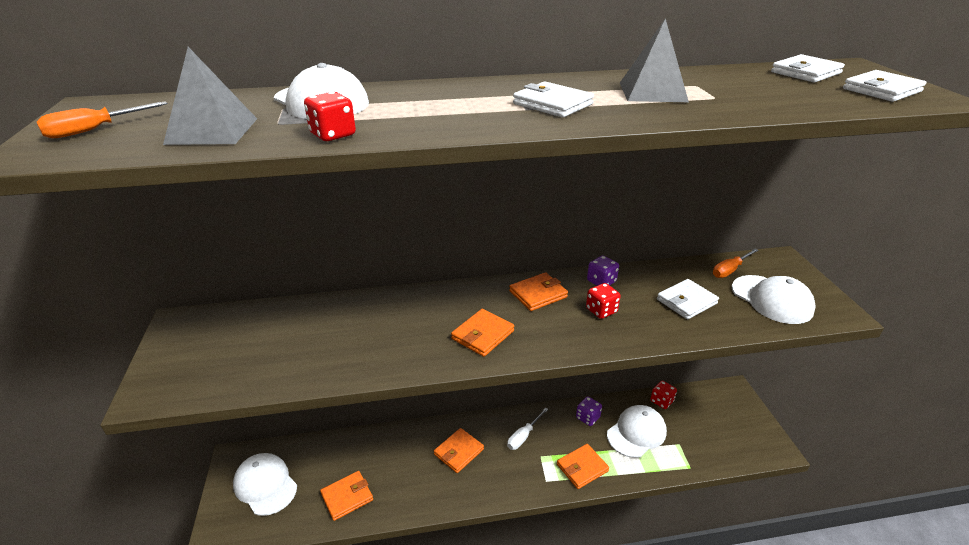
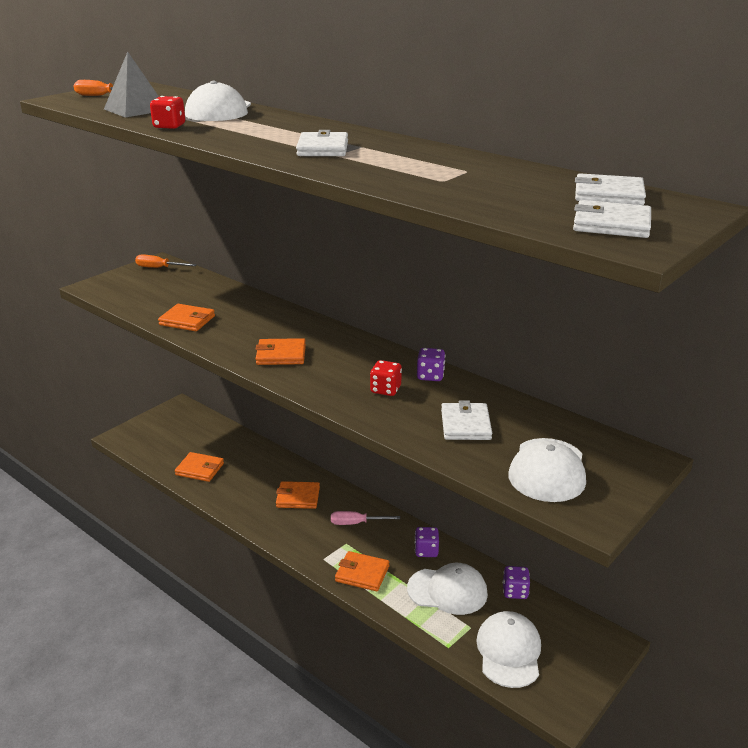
camera: 50 degrees right, 5 degrees down
(265, 485) = (172, 431): white cap -> white cap (509, 651)
(524, 436) = (356, 523): white screwdriver -> pink screwdriver
(538, 294) = (366, 356): orange wallet -> orange wallet (187, 320)
(652, 92) = (414, 163): grey pyramid -> none
(661, 401) = (515, 591): red dice -> purple dice
(686, 301) = (465, 425): white wallet -> white wallet turned 75 degrees clockwise
(730, 270) = (565, 433): orange screwdriver -> orange screwdriver (159, 268)

